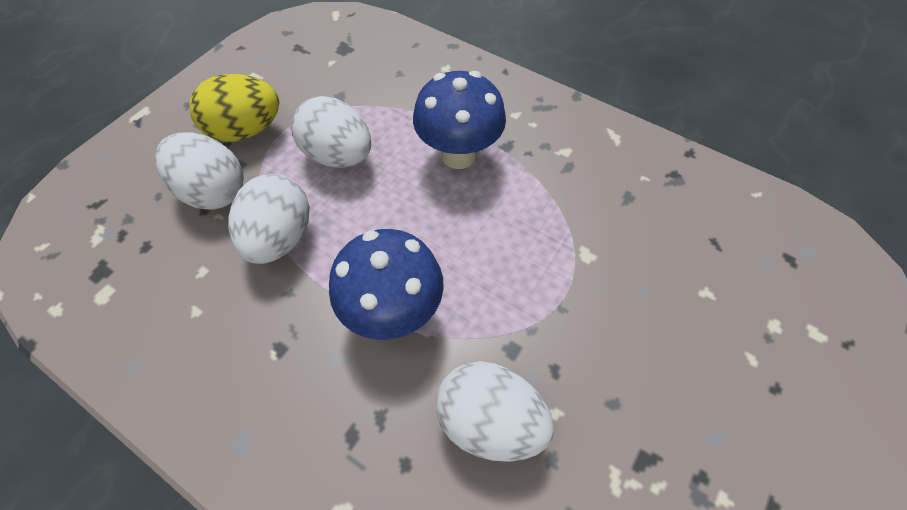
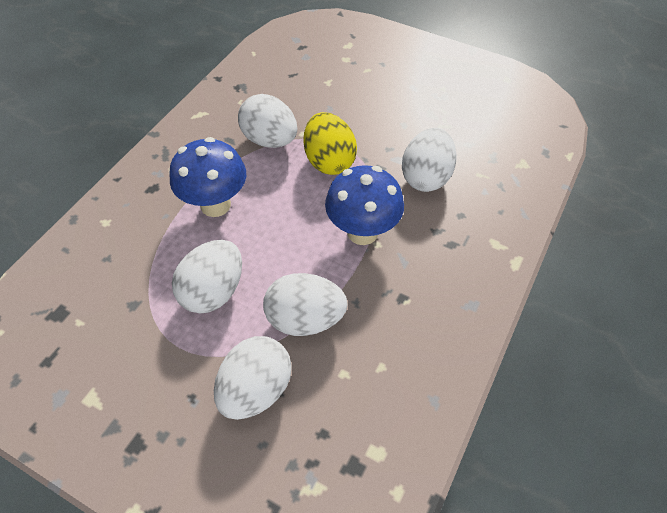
camera: 95 degrees left, 5 degrees down
(246, 130) = (176, 381): yellow egg -> yellow egg (329, 161)
(568, 210) = (270, 140): none -> white egg

